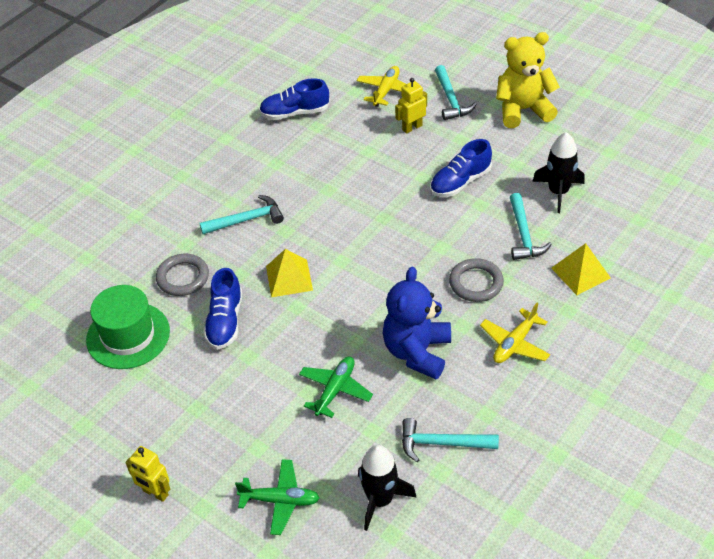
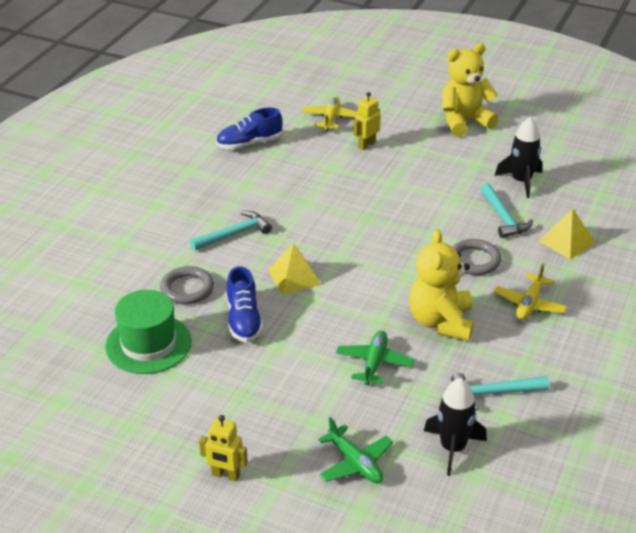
camera: 15 degrees left, 10 degrees down
(280, 500) = (355, 463): green plane -> green plane turned 60 degrees clockwise
(417, 352) = (441, 322): blue teddy bear -> yellow teddy bear
(451, 99) = (394, 120): turquoise hammer -> none
(460, 182) = (428, 183): blue shoe -> none

